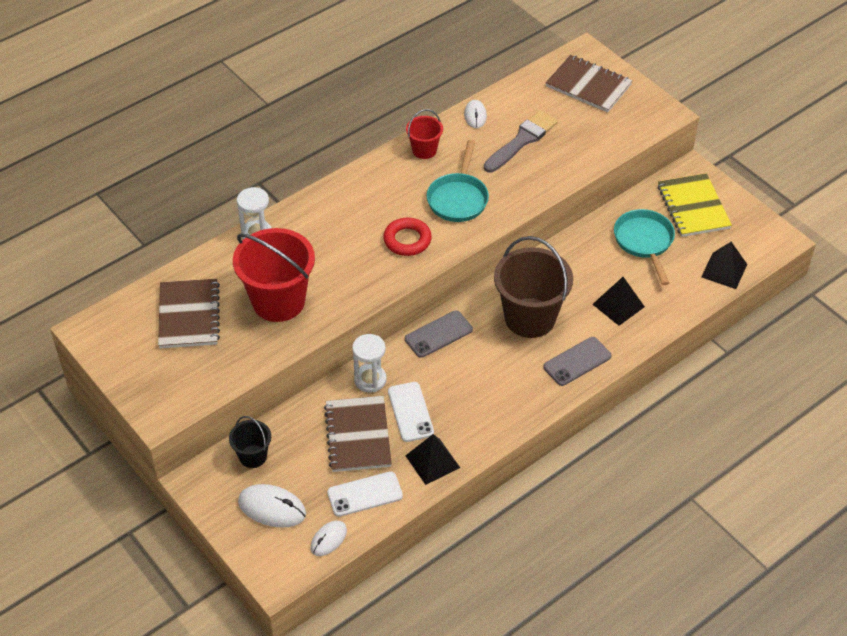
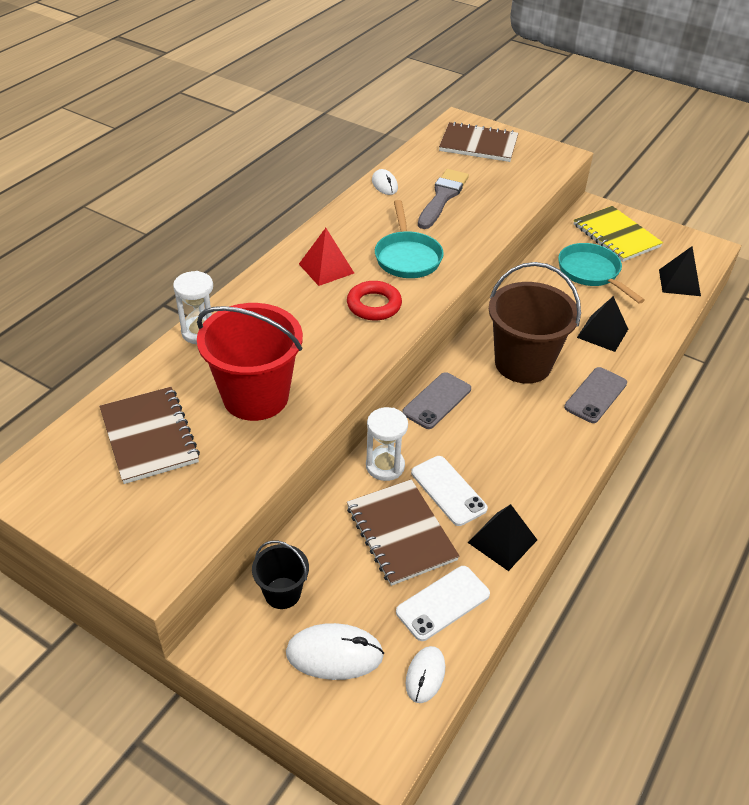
camera: 20 degrees left, 5 degrees down
(383, 195) = (326, 268): none -> red pyramid
(424, 150) = (349, 221): red bucket -> none

